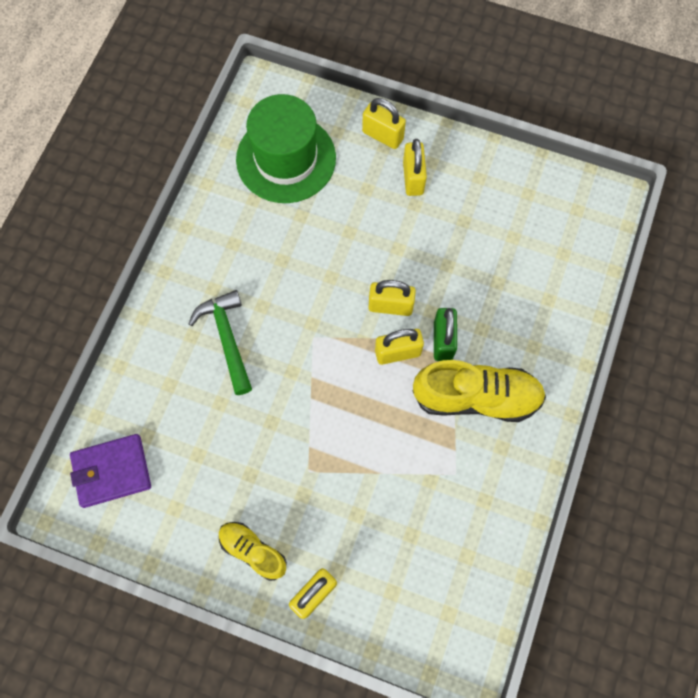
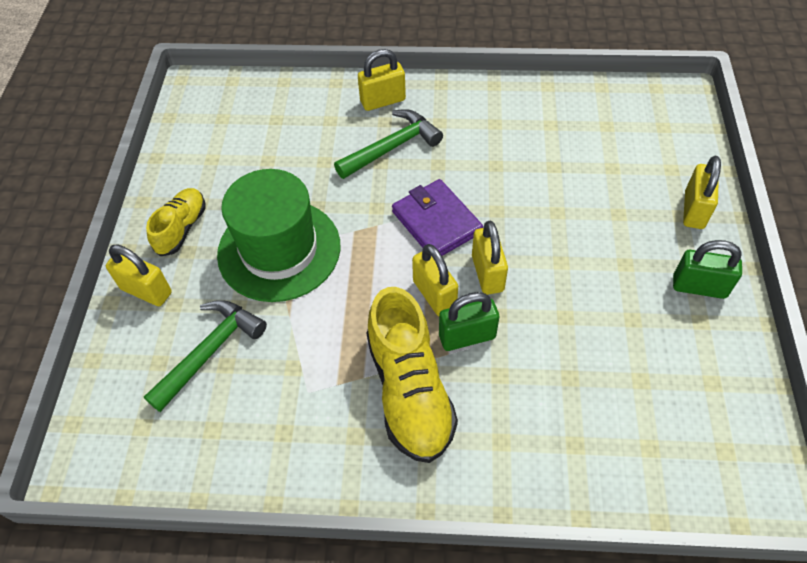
camera: 75 degrees right, 15 degrees down
(112, 471) = (236, 107): purple wallet -> purple wallet (436, 222)
(286, 159) = (612, 136): green hat -> green hat (279, 250)
(395, 545) = (210, 351): none -> green hammer
(413, 178) = (658, 253): yellow padlock -> yellow padlock (383, 101)
(451, 165) = (699, 287): none -> green padlock

